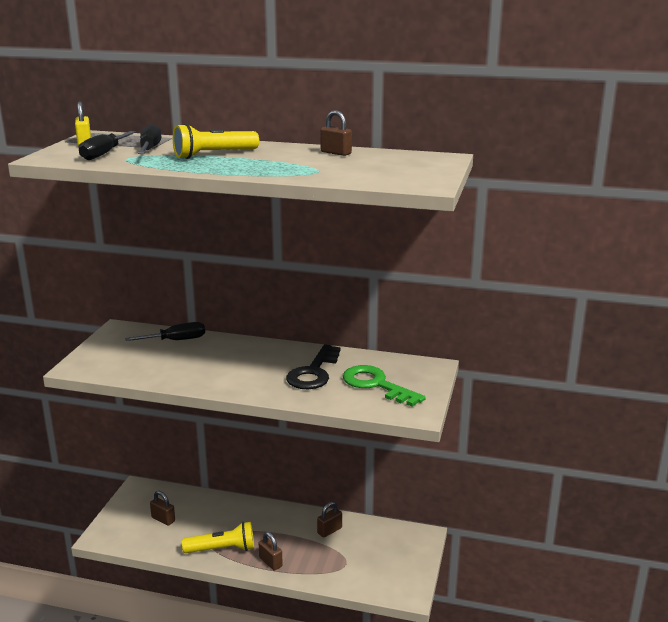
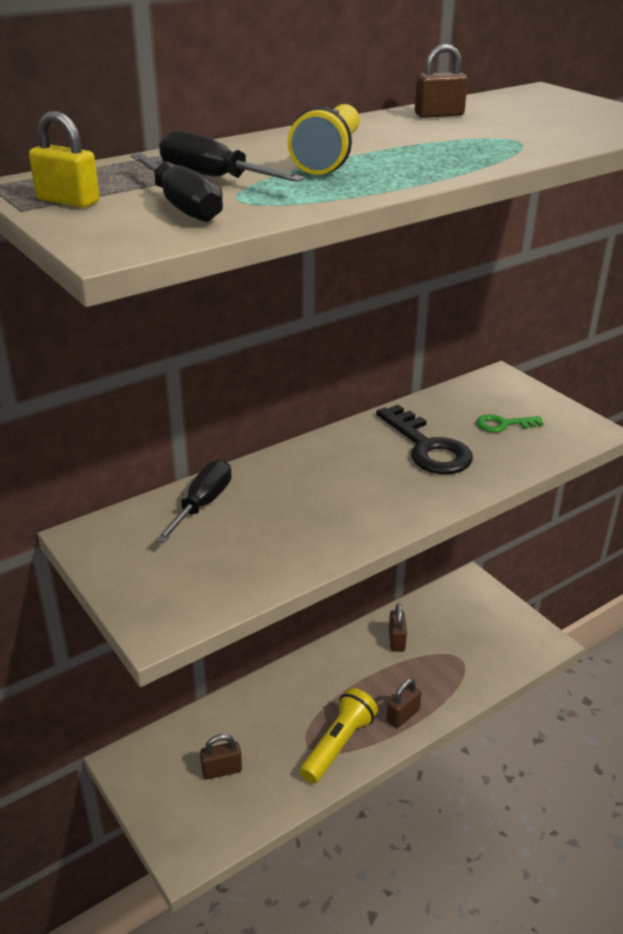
camera: 50 degrees left, 10 degrees up
(270, 562) = (402, 716): brown padlock -> brown padlock turned 45 degrees counterclockwise
(376, 385) = (503, 424): green key -> green key, size x0.54

